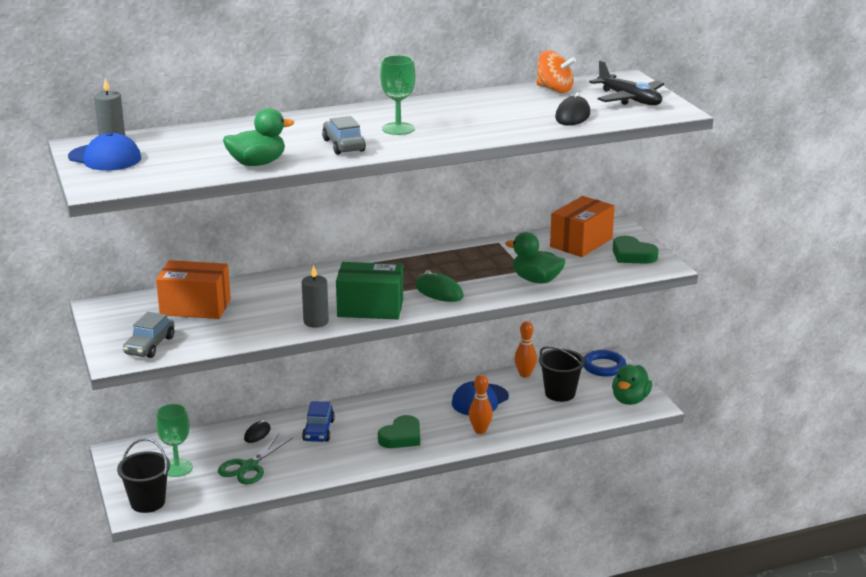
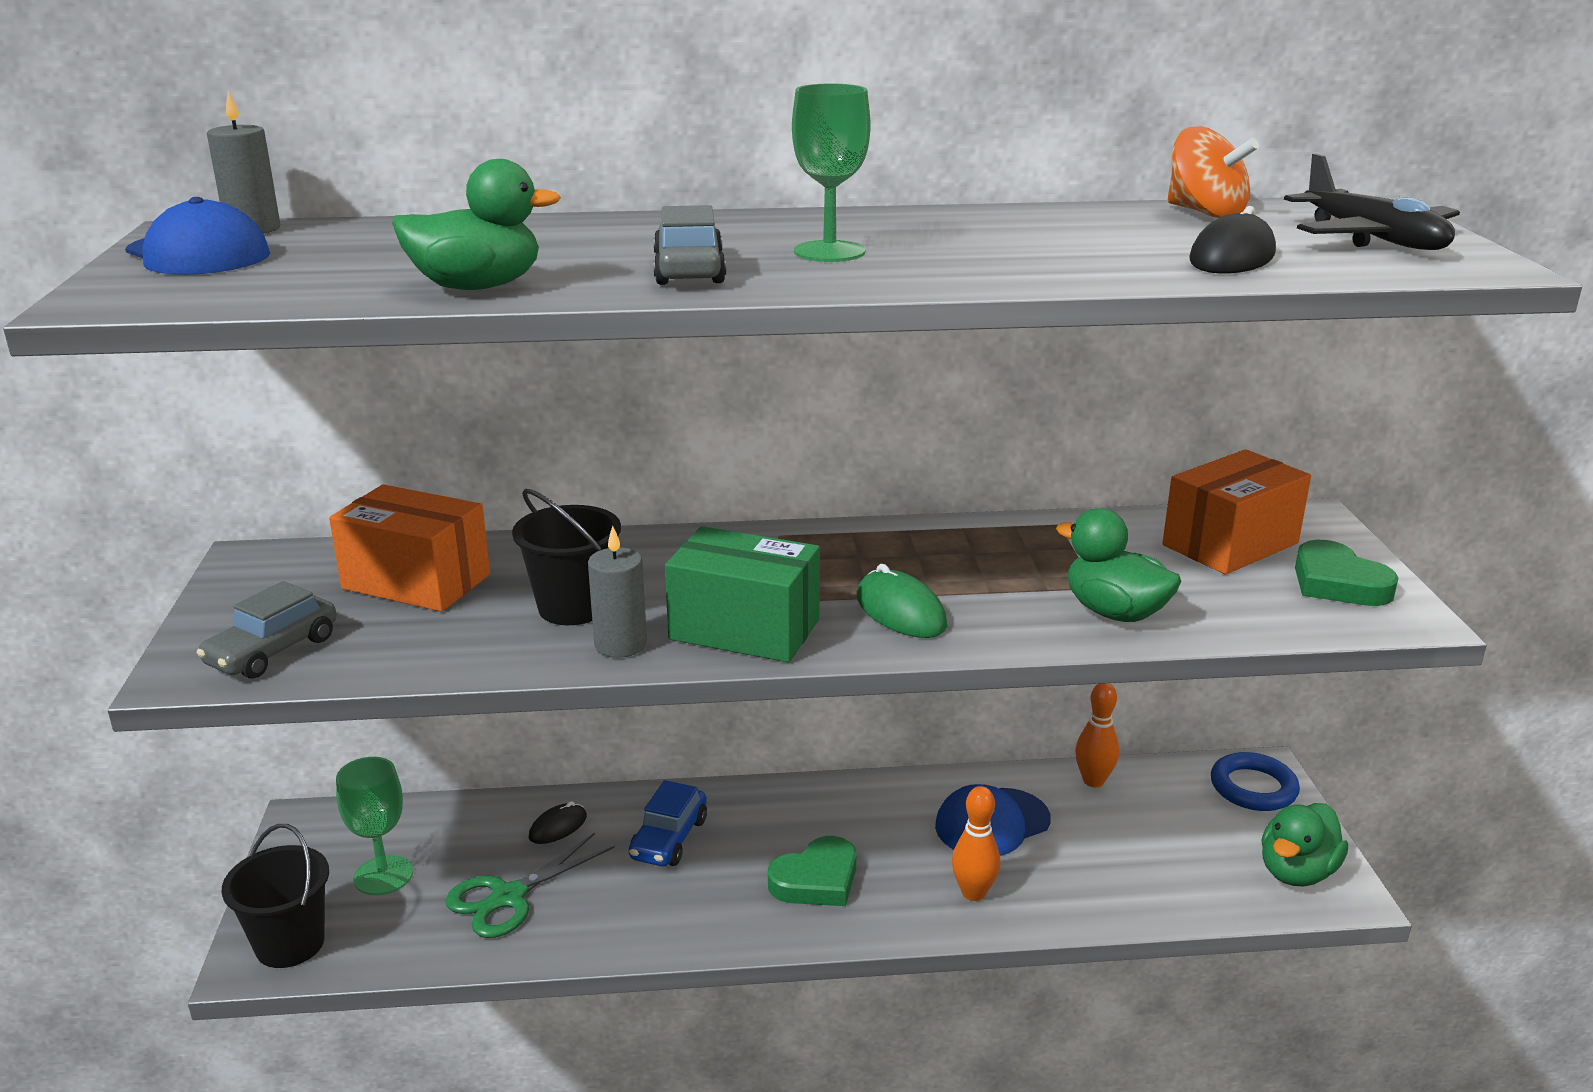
camera: 15 degrees right, 0 degrees up
(560, 393) = (1154, 833): black bucket -> black bucket (573, 607)

